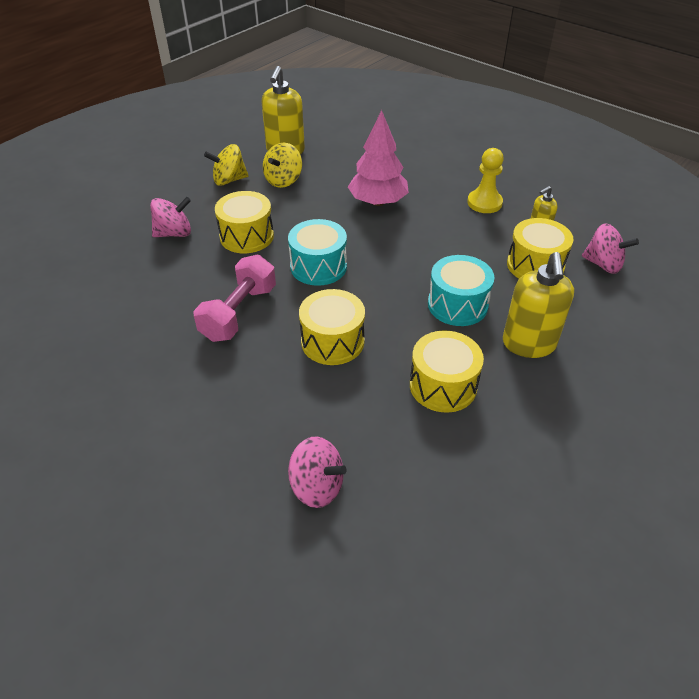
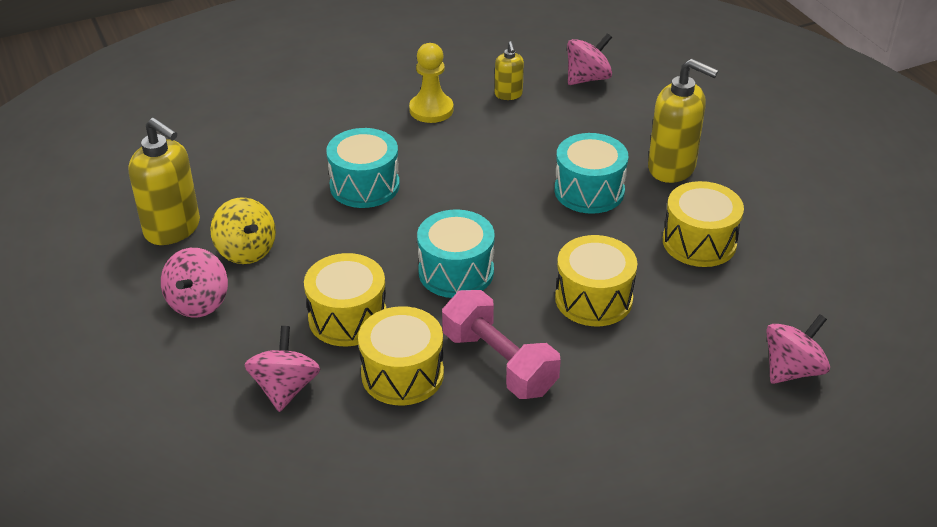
camera: 65 degrees left, 5 degrees down
(229, 180) = (198, 302): yellow spinning top -> pink spinning top
(378, 202) = (364, 185): pink tree -> turquoise drum
(535, 265) = (561, 118): yellow drum -> yellow drum (402, 374)

